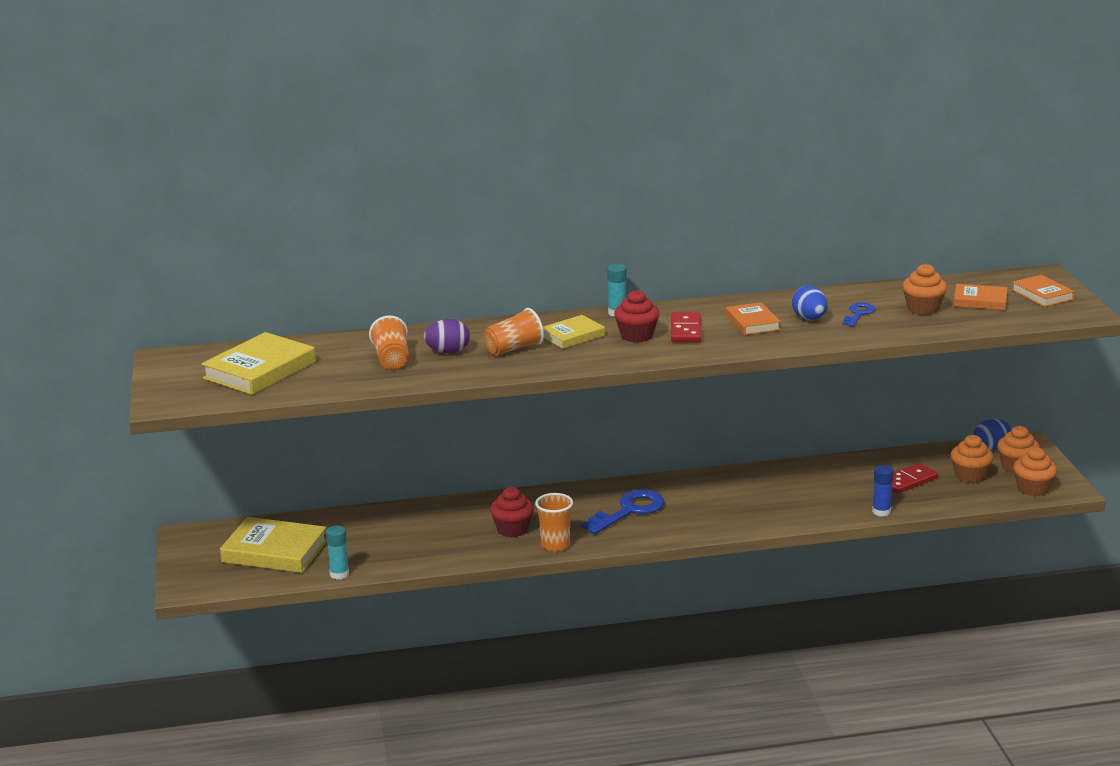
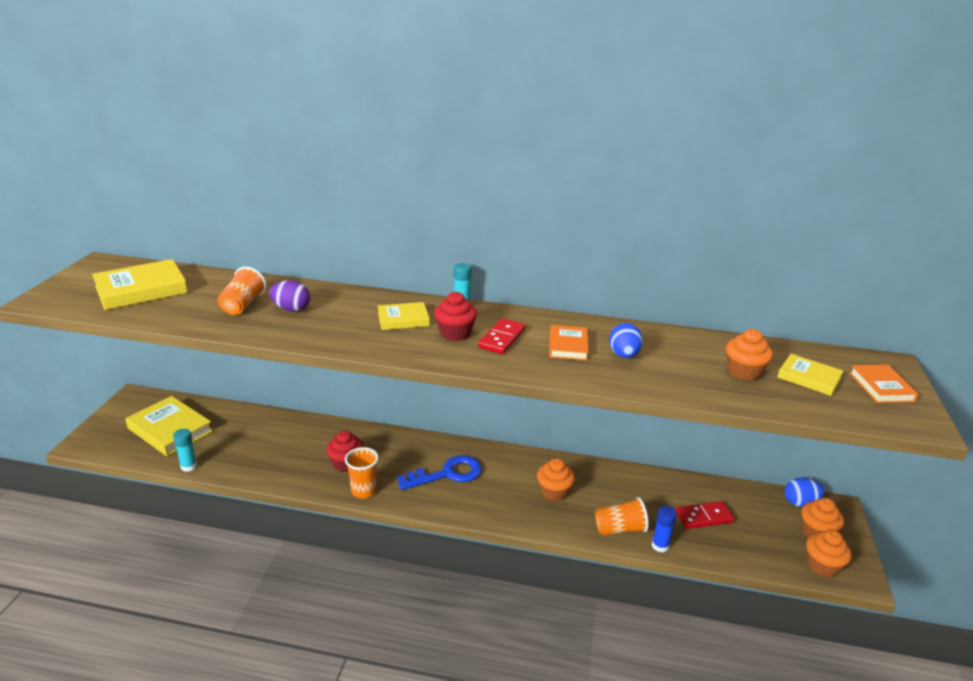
camera: 20 degrees right, 5 degrees up
(514, 349) = (343, 320): orange cup -> orange cup (620, 529)
(858, 314) = (675, 362): blue key -> none
(970, 476) = (766, 529): orange cupcake -> orange cupcake (554, 492)
(980, 301) = (809, 378): orange book -> yellow book

